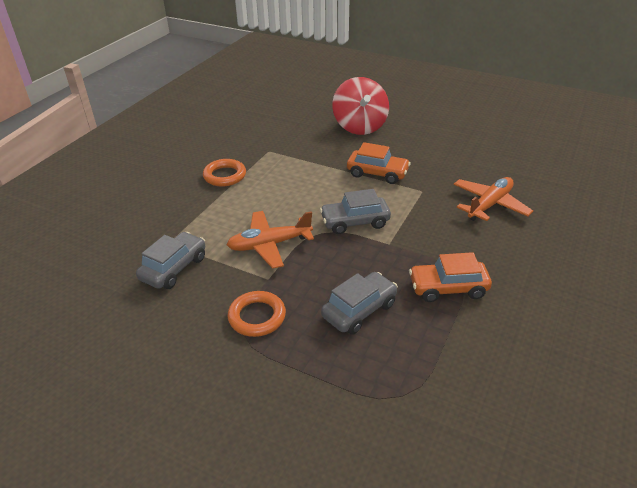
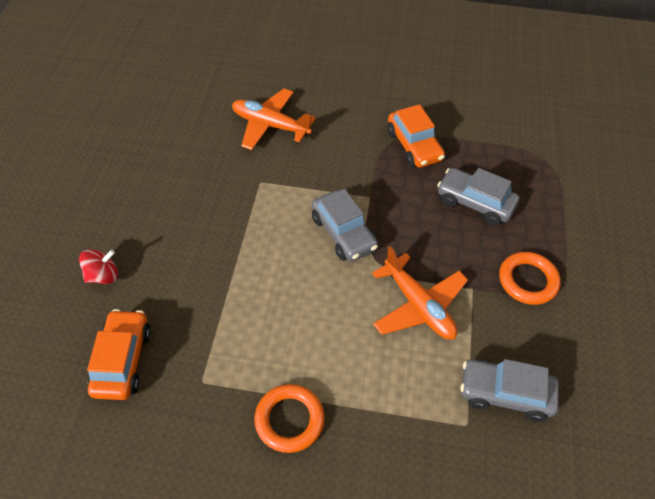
camera: 110 degrees left, 15 degrees up
(360, 126) = (103, 275): red spinning top -> red spinning top, size x0.47
(377, 173) = (233, 230): orange car -> orange car (122, 360)

